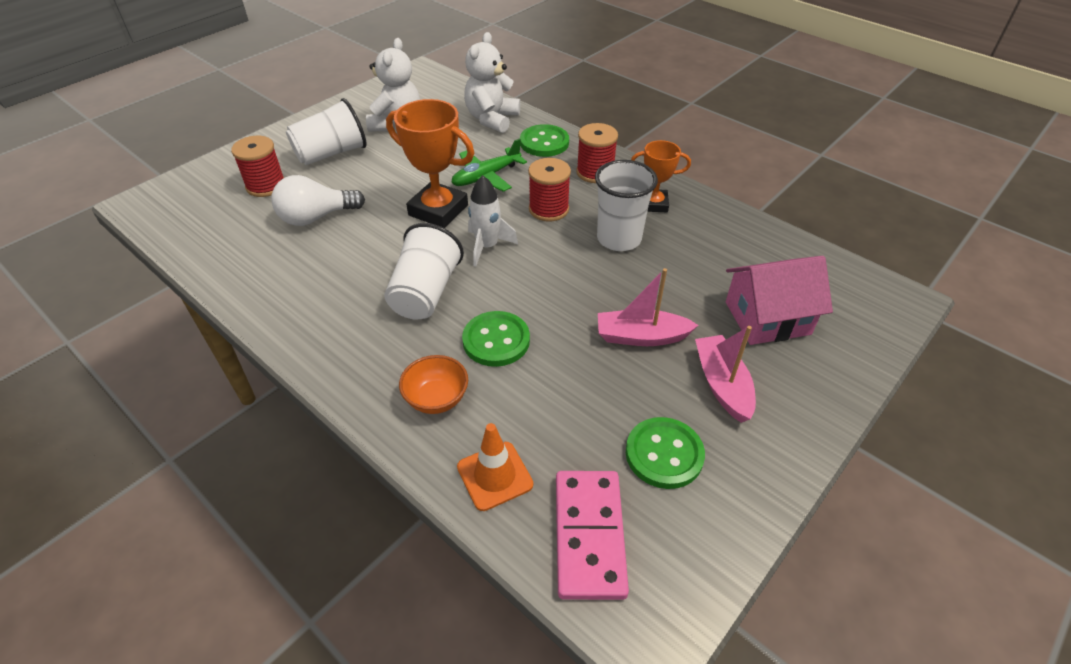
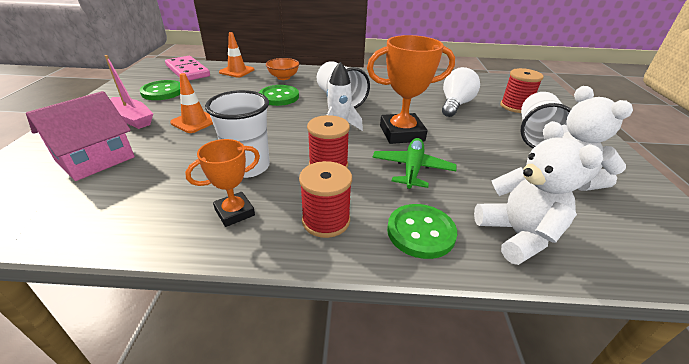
camera: 140 degrees right, 10 degrees down
(641, 336) = (195, 122): pink boat -> orange traffic cone

